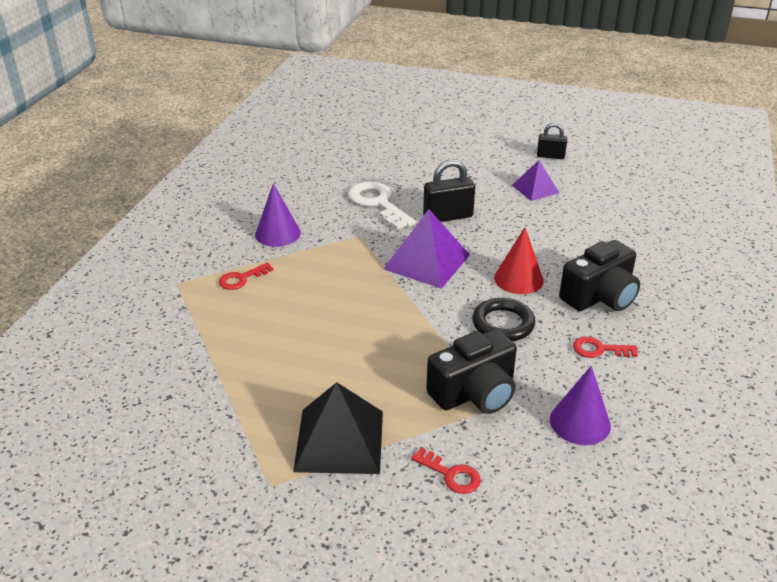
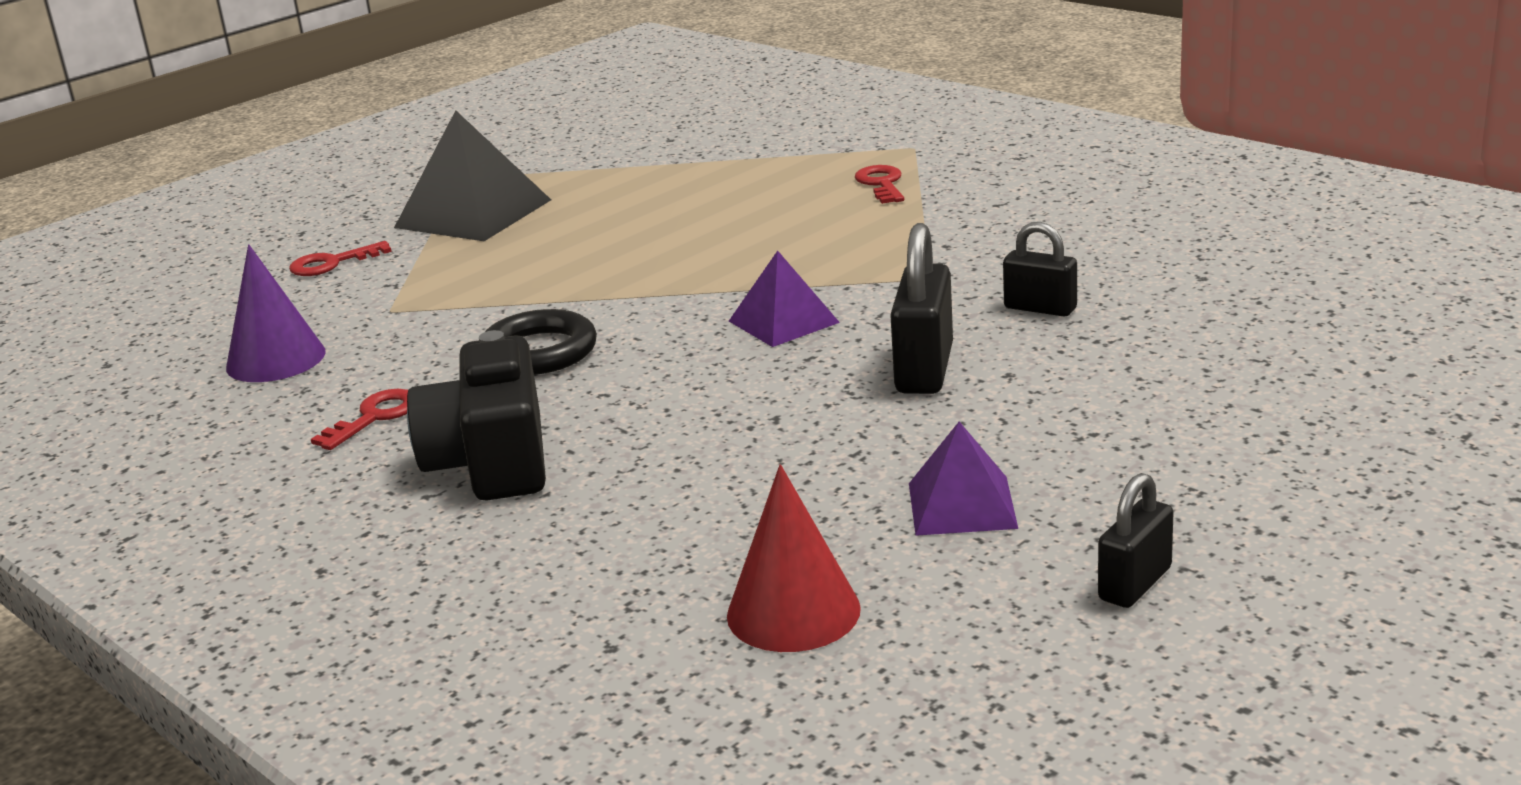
camera: 120 degrees right, 10 degrees down
(277, 233) = (997, 215): purple cone -> none
(377, 203) = (1040, 308): white key -> black padlock
(426, 261) = (783, 321): purple pyramid -> purple pyramid, size x0.60
(474, 392) = (431, 301): black camera -> none
(518, 279) = (637, 394): red cone -> red cone (793, 612)

